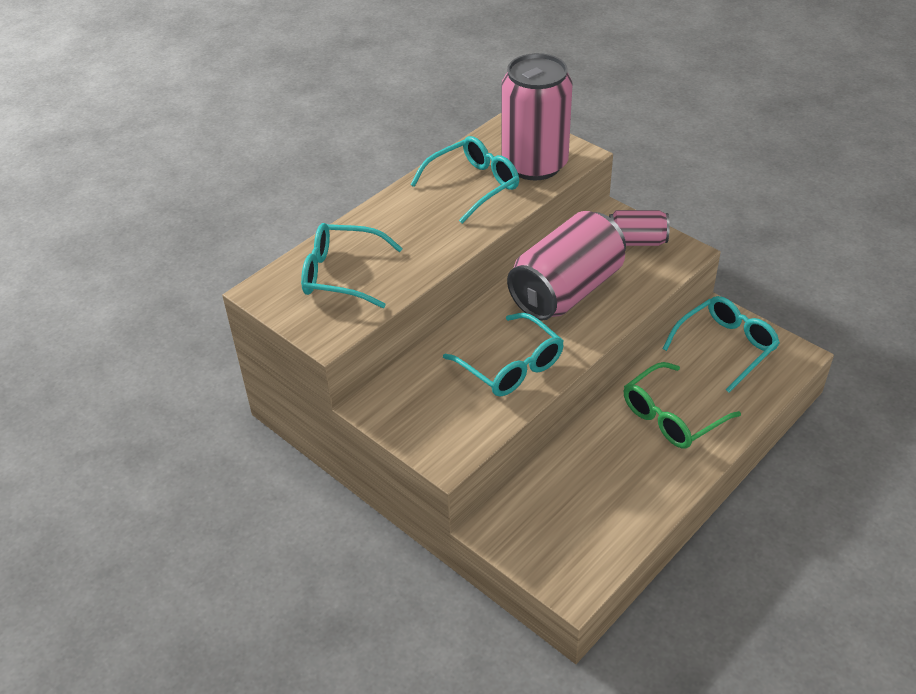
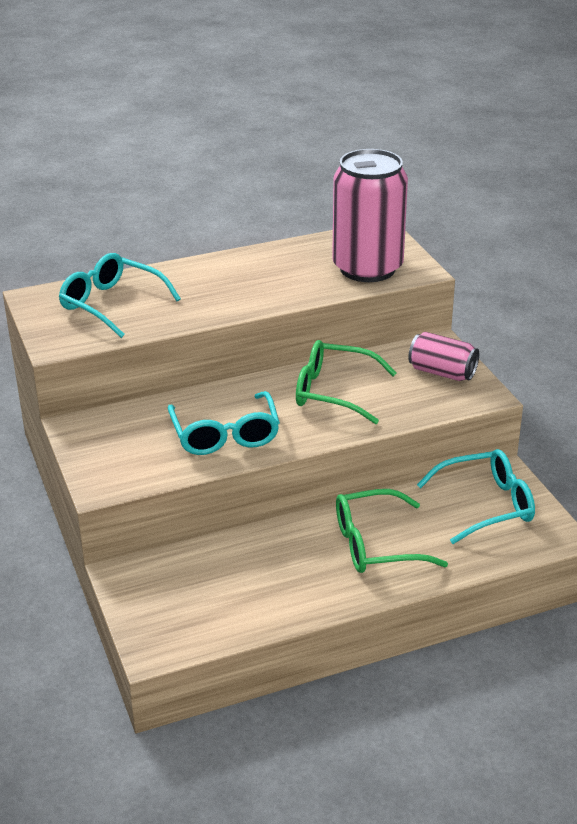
camera: 25 degrees right, 10 degrees down
(473, 185) = (293, 270): turquoise glasses -> none
(566, 290) = (334, 392): pink can -> green glasses

